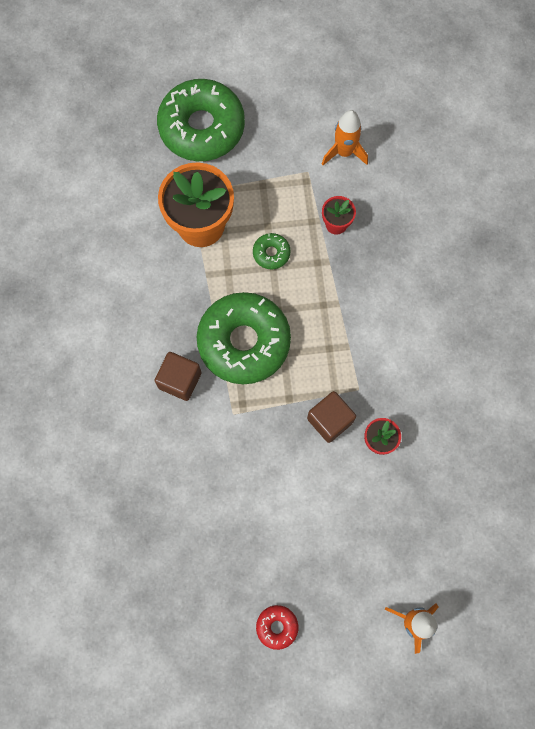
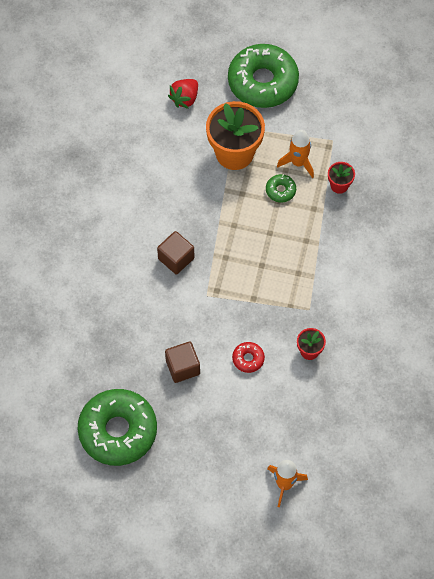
camera: 20 degrees right, 10 degrees down
(118, 177) = (185, 98): none -> red strawberry
(244, 342) = (235, 247): green donut -> green donut (118, 431)
(277, 626) = (182, 452): red donut -> red donut (248, 359)
(330, 420) = (278, 324): brown cube -> brown cube (183, 367)
(344, 152) = (366, 134): orange rocket -> orange rocket (298, 163)

